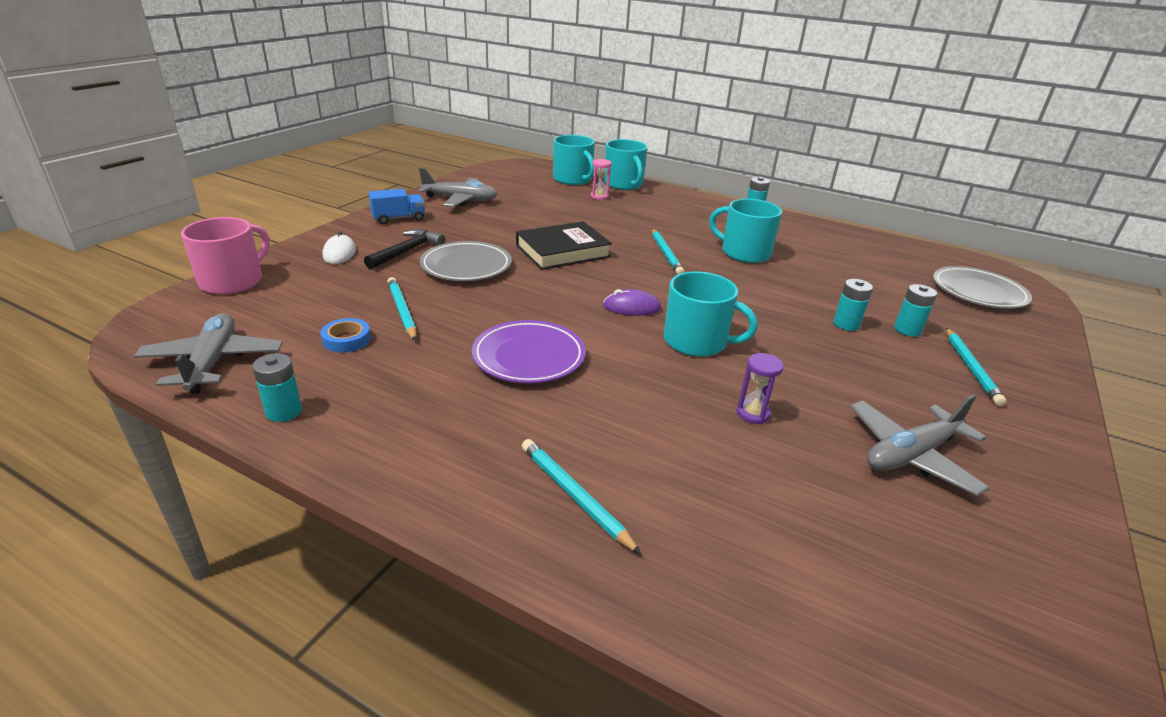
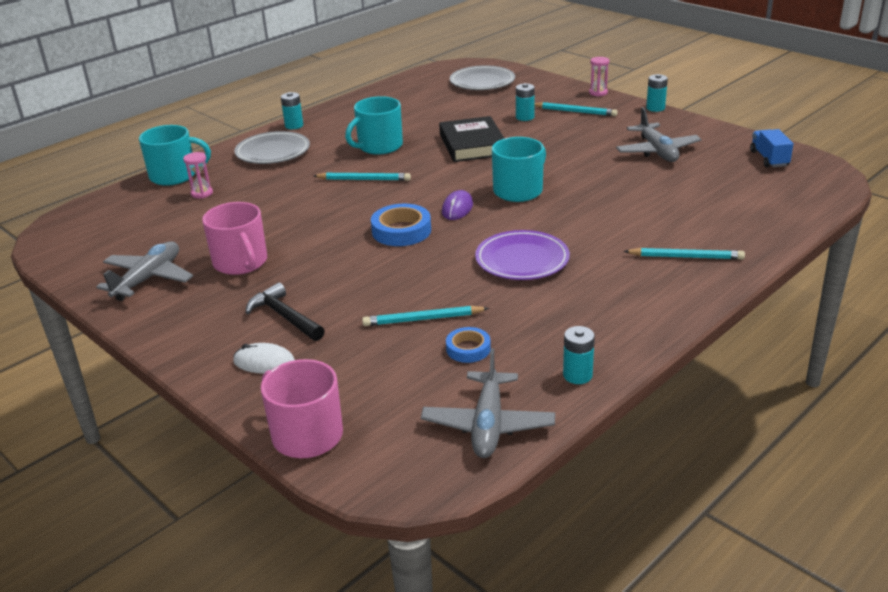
camera: 70 degrees left, 0 degrees up
(213, 362) = (488, 424): grey plane -> grey plane turned 90 degrees counterclockwise
(399, 219) = (182, 322): blue truck -> blue truck (769, 159)
(466, 266) = (340, 281): grey plate -> grey plate (273, 152)
(490, 225) = (241, 262): none -> pink mug
(563, 251) = (332, 227): black book -> black book (472, 144)
(569, 283) = (401, 231): none -> blue tape
(573, 179) = (135, 202): turquoise mug -> none
(574, 496) = (686, 257): turquoise pencil -> turquoise pencil turned 150 degrees counterclockwise
(753, 414) = (611, 187): purple hourglass -> none
(846, 324) = (511, 134): turquoise battery -> turquoise battery (655, 108)
(1065, 385) = (598, 93): none -> pink hourglass

